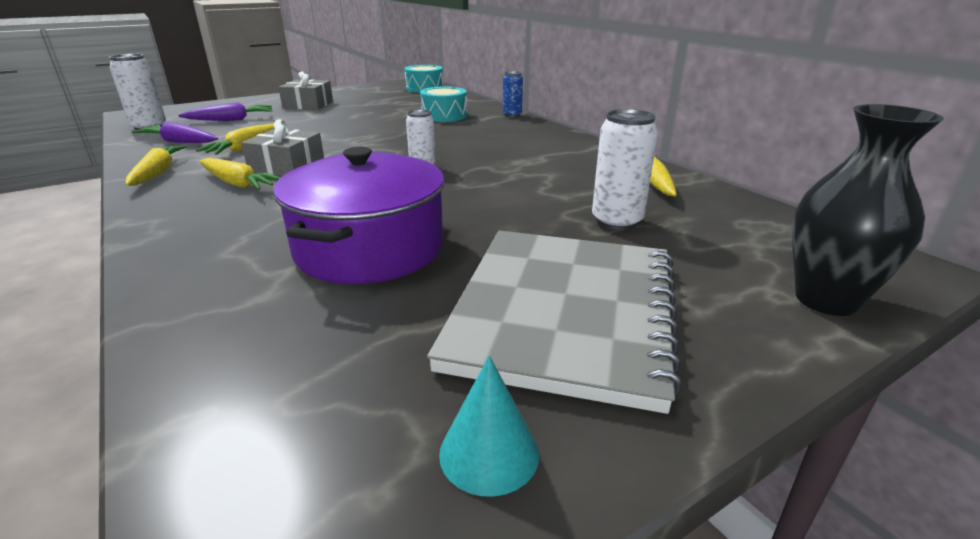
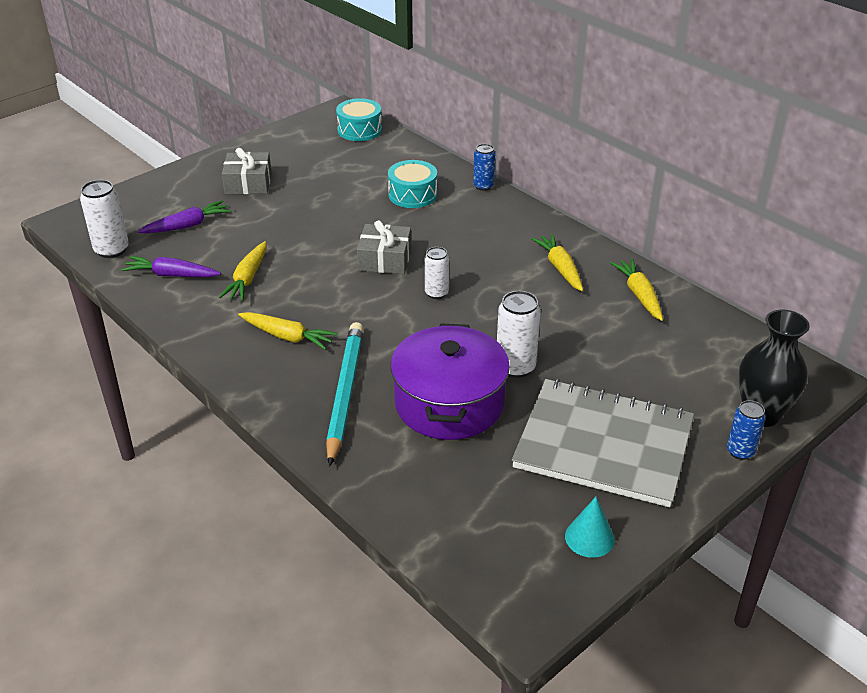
camera: 10 degrees left, 10 degrees up
(157, 173) = (199, 329): yellow carrot -> yellow carrot (560, 268)
(250, 229) = (345, 393): none -> turquoise pencil
(287, 166) = (312, 305): grey gift -> grey gift (385, 259)
(564, 312) = (603, 445): grey notebook -> grey notebook turned 75 degrees counterclockwise
(616, 221) = (620, 351): white can -> white can (515, 367)
(796, 344) = (740, 451): none -> blue can

